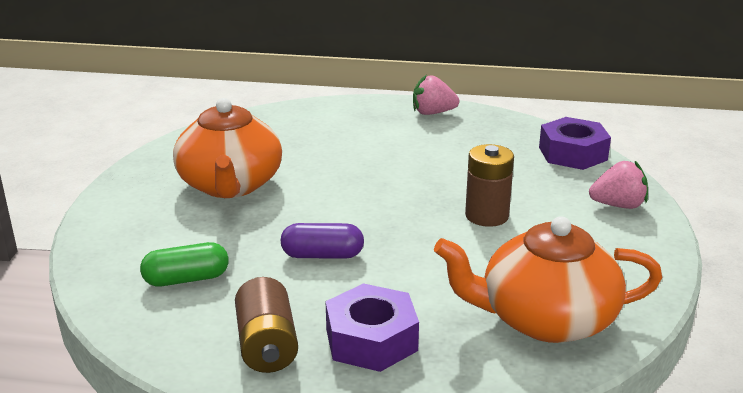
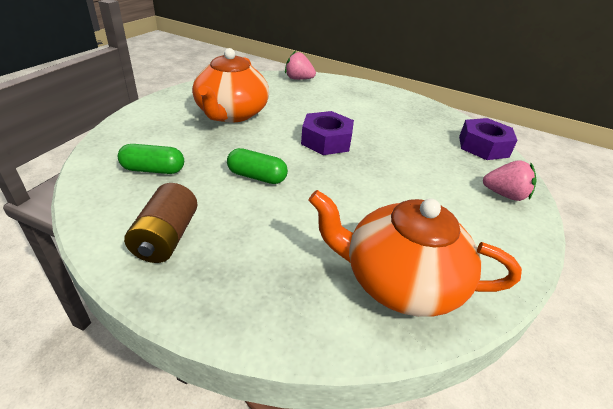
camera: 15 degrees right, 10 degrees up
(322, 255) = (257, 177): purple capsule -> green capsule
(371, 340) = (246, 257): purple nut -> purple nut (326, 141)
(433, 113) = (394, 97): pink strawberry -> pink strawberry (298, 79)
(487, 216) = (395, 177): brown battery -> none

